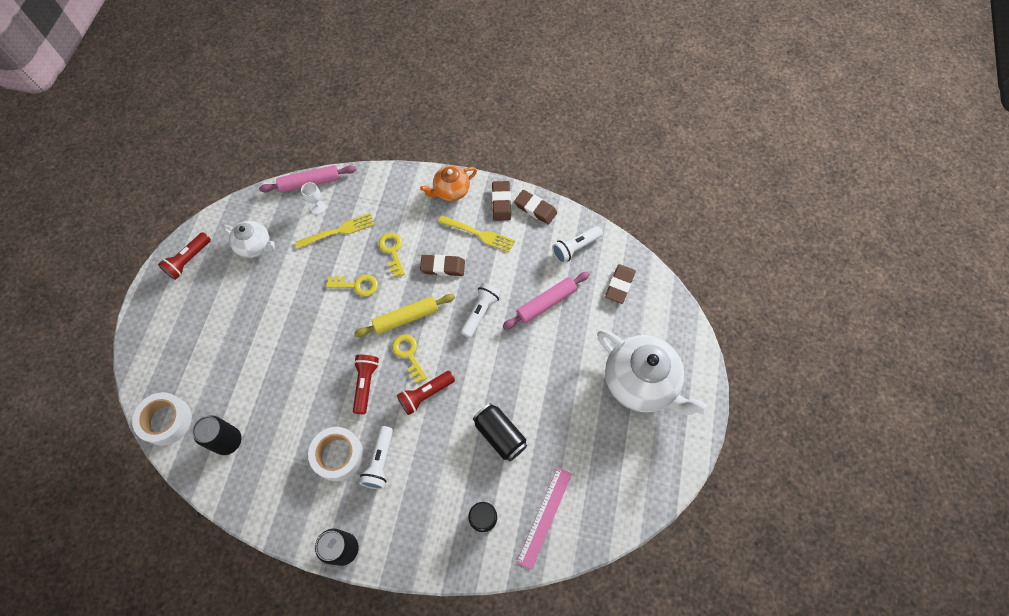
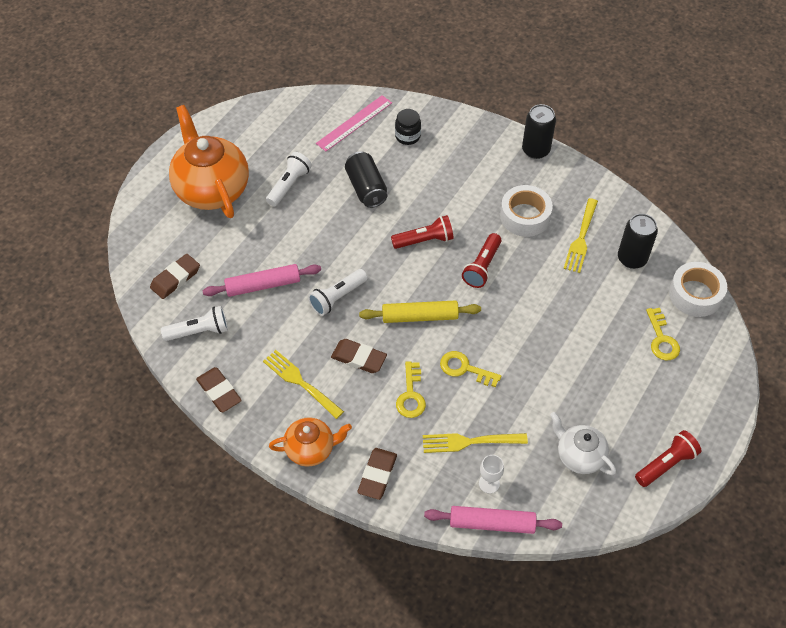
camera: 160 degrees left, 10 degrees down
(279, 448) = (581, 238): none -> yellow fork
(380, 461) = (486, 200): white flashlight -> white flashlight (289, 185)
(409, 354) = (429, 280): yellow key -> yellow key (661, 339)
(501, 202) = (255, 413): brown eraser -> brown eraser (377, 475)
(641, 383) = (212, 189): white teapot -> orange teapot

